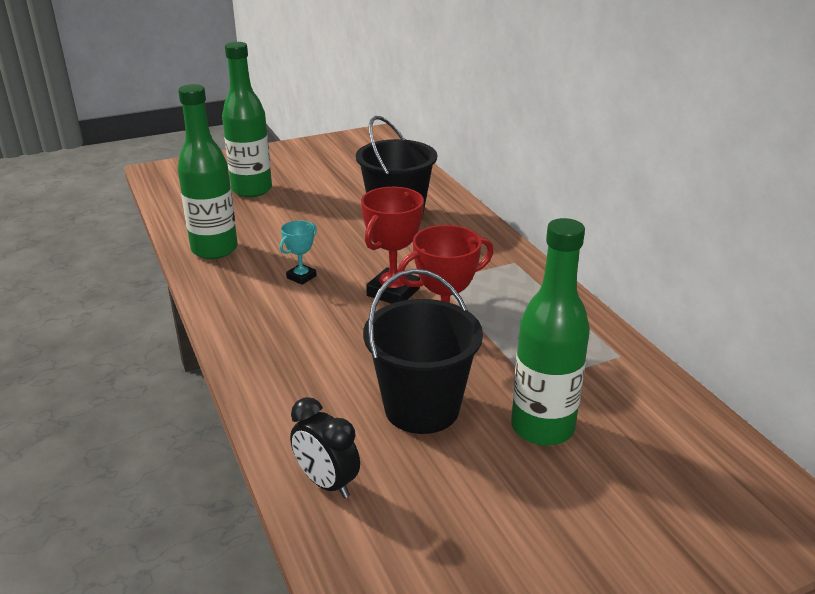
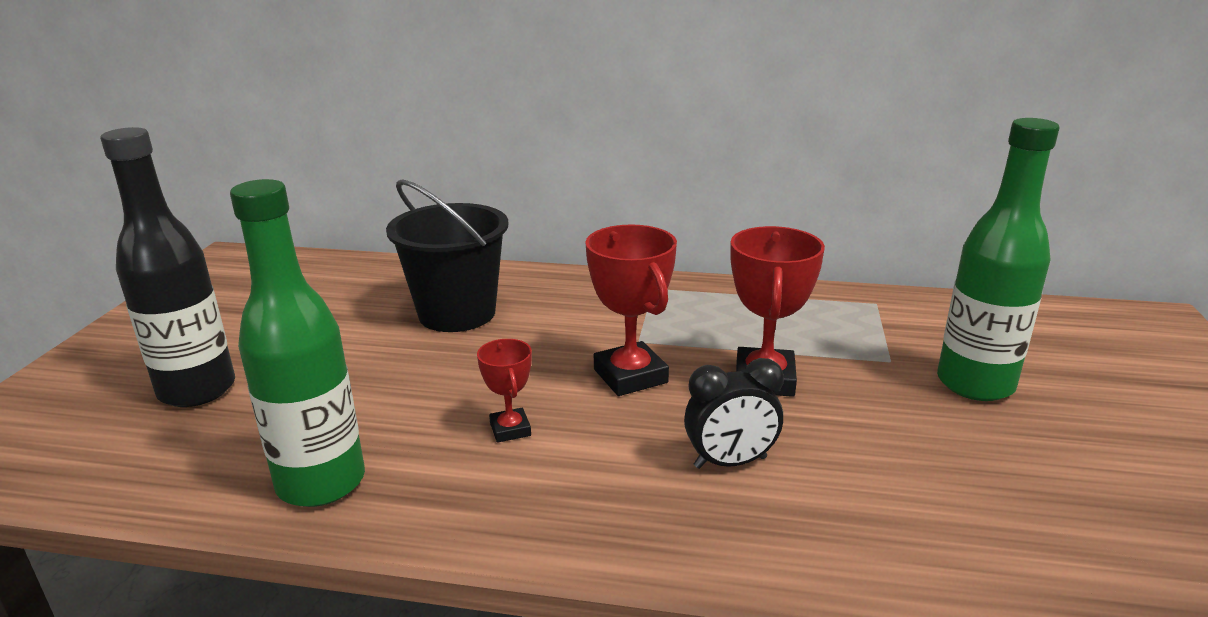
camera: 55 degrees left, 5 degrees down
(252, 190) = (197, 390): green bottle -> black bottle
(301, 277) = (510, 429): turquoise trophy -> red trophy
(326, 483) = (1021, 571): black clock -> black clock (730, 462)
(421, 408) = (897, 443): black bucket -> none

